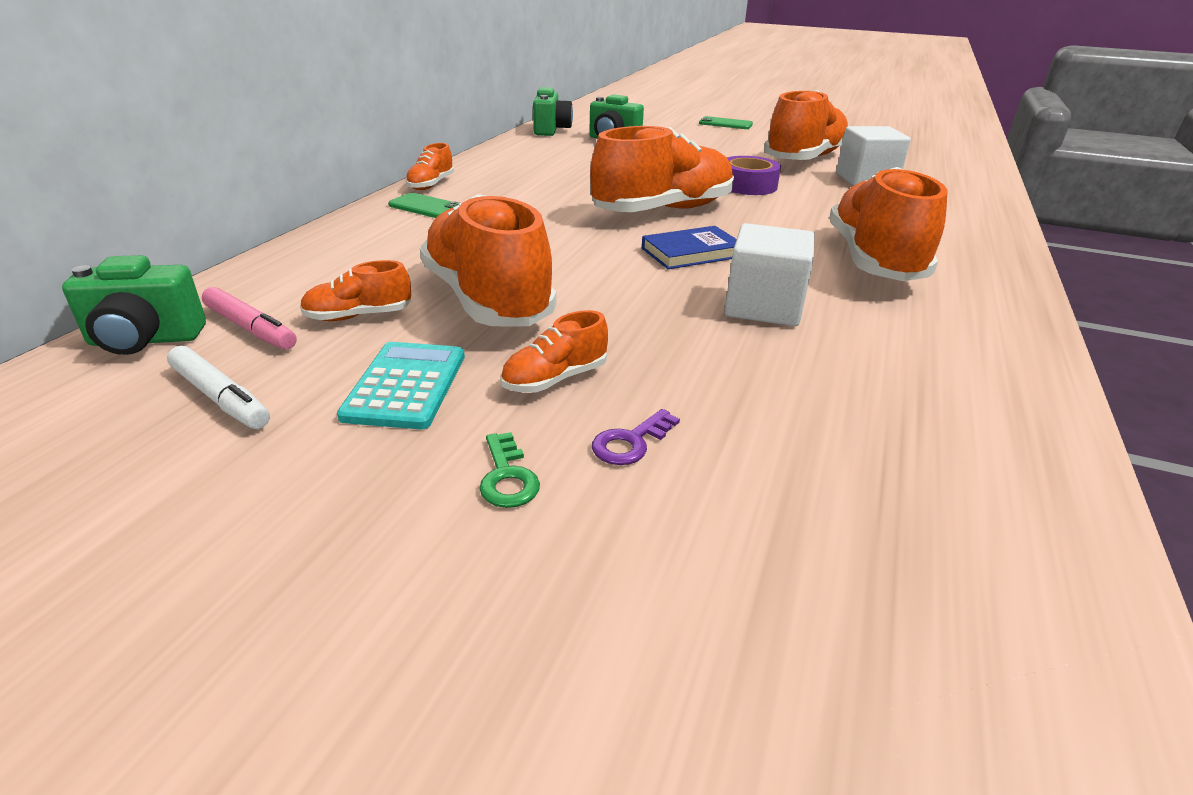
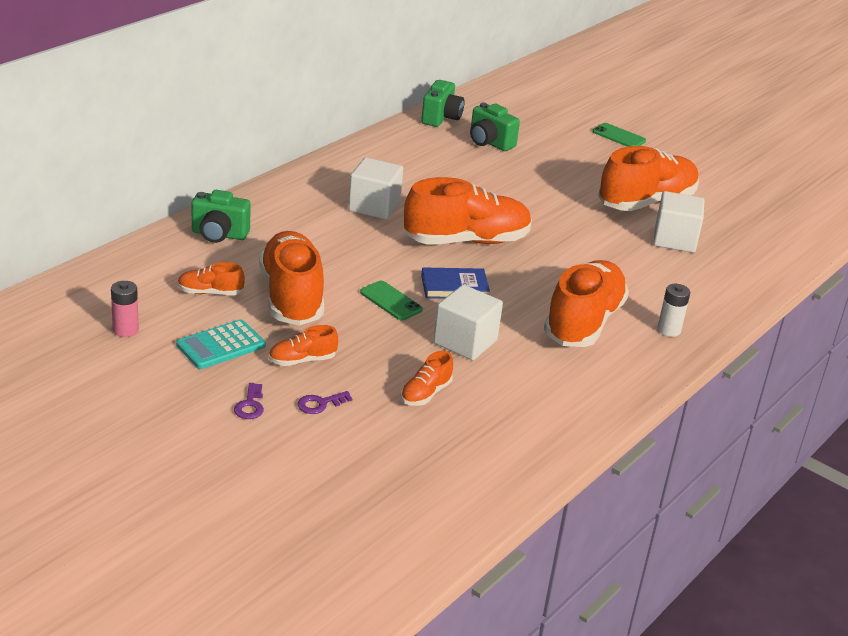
camera: 15 degrees right, 0 degrees up
(145, 340) = (90, 284): green camera -> green camera (219, 235)
(221, 397) = (125, 330): white marker -> pink battery
(251, 328) = (147, 288): pink marker -> none
(406, 386) = (221, 345): turquoise calculator -> turquoise calculator turned 150 degrees counterclockwise
(427, 207) = (289, 202): green phone -> green phone (390, 301)
(431, 185) = (302, 176): orange shoe -> orange shoe (425, 394)
(507, 477) = (250, 405): green key -> purple key
(533, 197) = (374, 206): none -> white cube
(747, 185) = (561, 226): purple tape -> none
(968, 251) = (669, 330): none -> white battery

